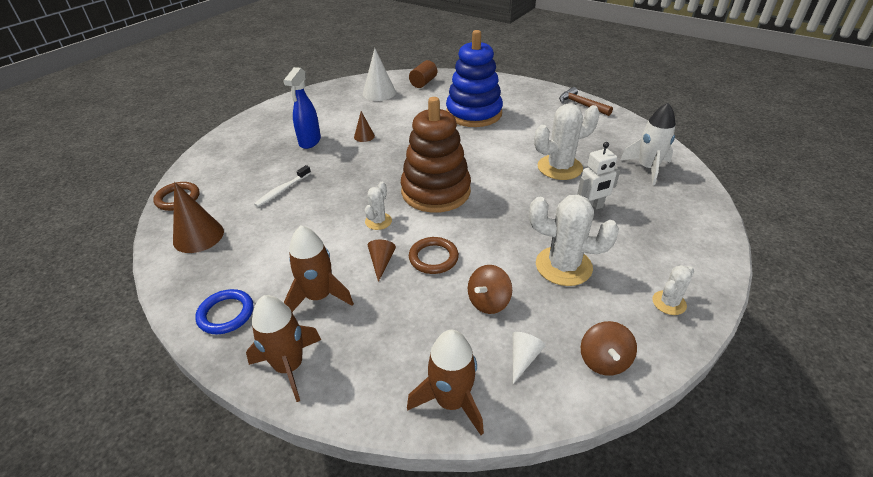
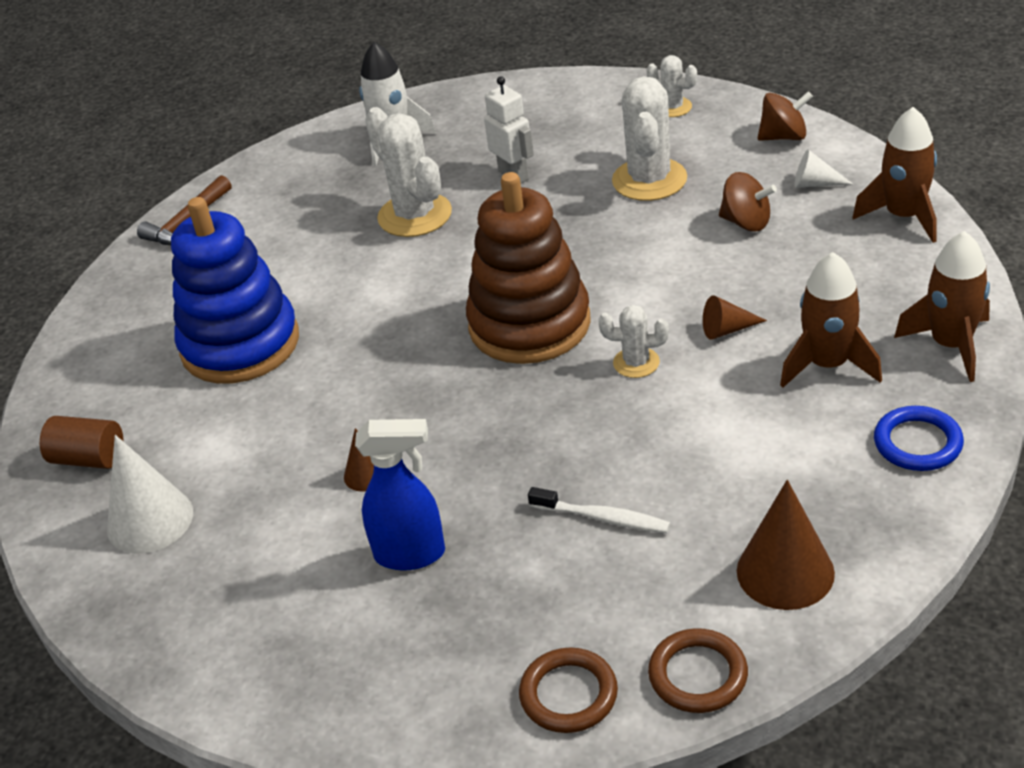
camera: 100 degrees left, 0 degrees up
(433, 258) = (691, 285): brown ring -> brown ring (568, 694)

